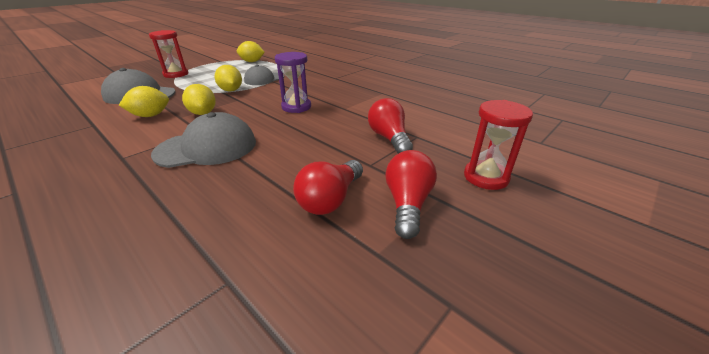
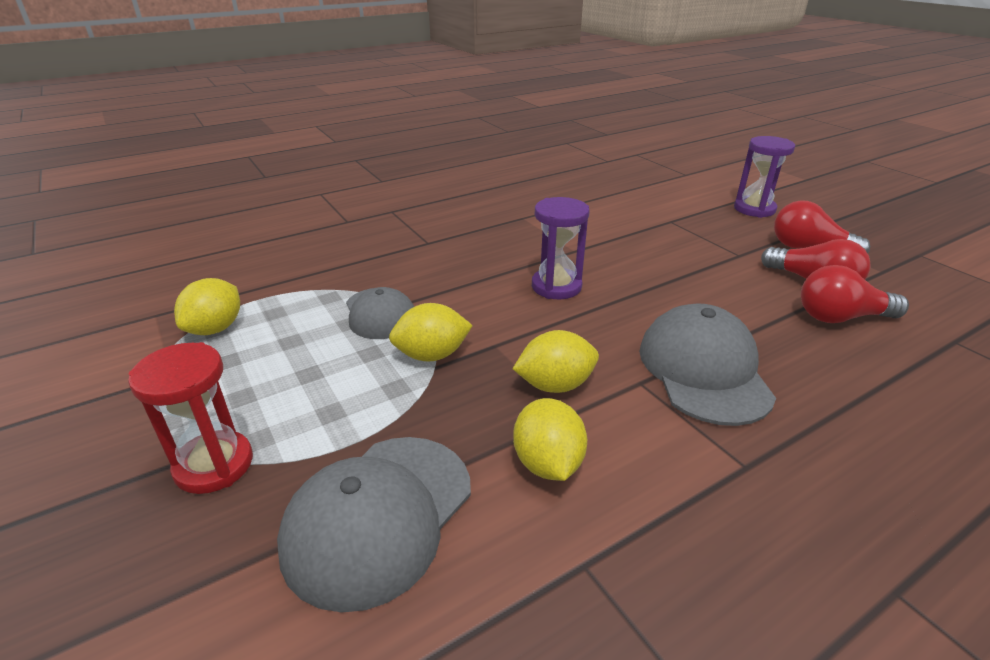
camera: 75 degrees left, 0 degrees up
(389, 138) = (675, 236): red light bulb -> red light bulb (841, 317)
(486, 177) = (754, 209): red hourglass -> purple hourglass

